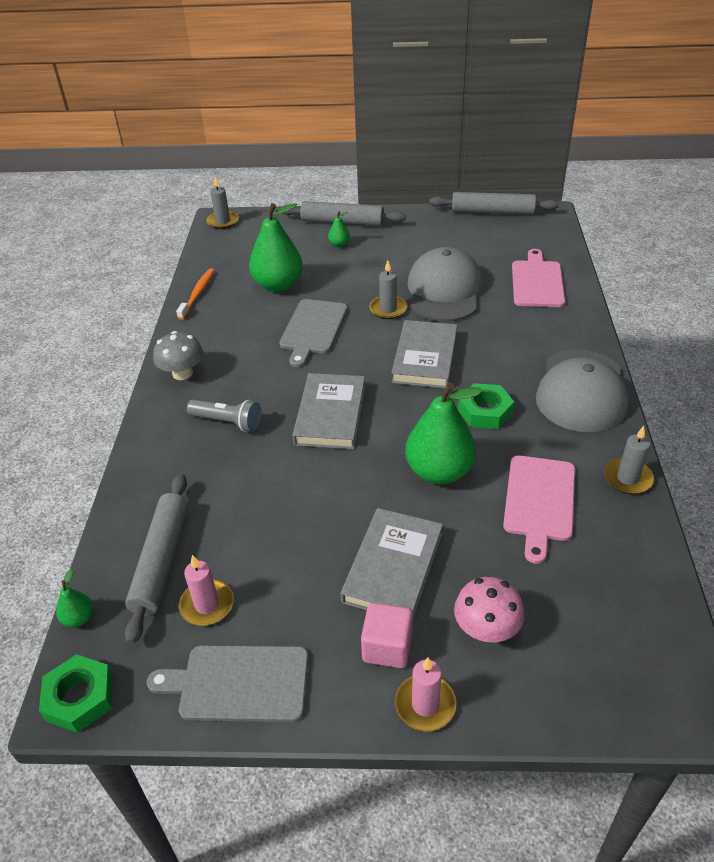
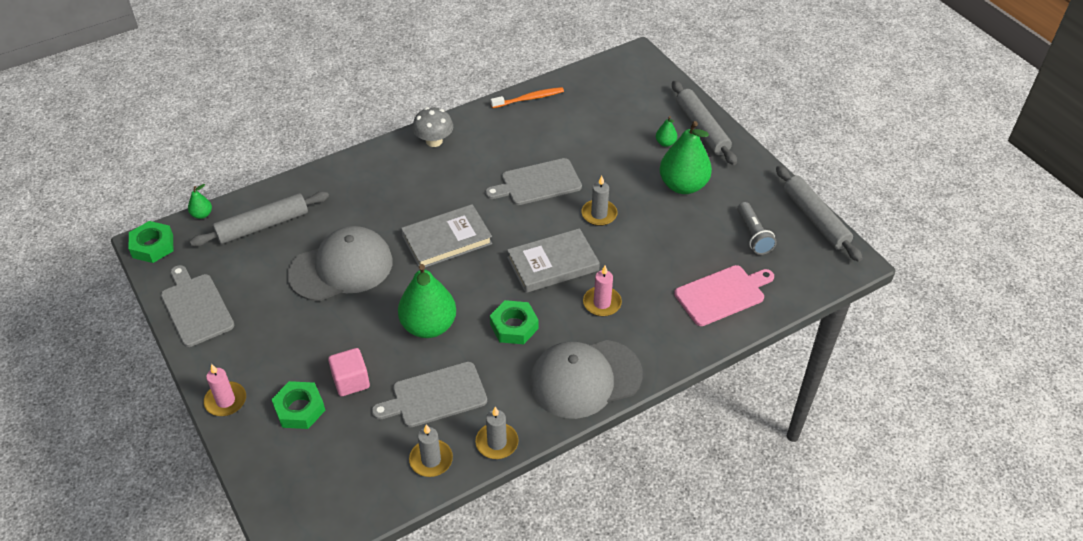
camera: 55 degrees right, 5 degrees up
(207, 605) = (242, 264): pink candle -> pink candle (602, 303)
(223, 222) = (635, 60): grey candle -> grey candle (431, 460)
(228, 422) = (401, 190): grey flashlight -> grey flashlight (753, 235)
(278, 285) = (577, 136): green pear -> green pear (683, 185)
(387, 647) = (257, 364): pink cube -> pink cube (351, 381)
(393, 567) = (323, 339): grey book -> none
(444, 291) = (654, 238): grey cap -> grey cap (341, 268)
(486, 629) = (299, 409): pink mushroom -> green nut
(539, 501) = (435, 396): pink cutting board -> grey cutting board

